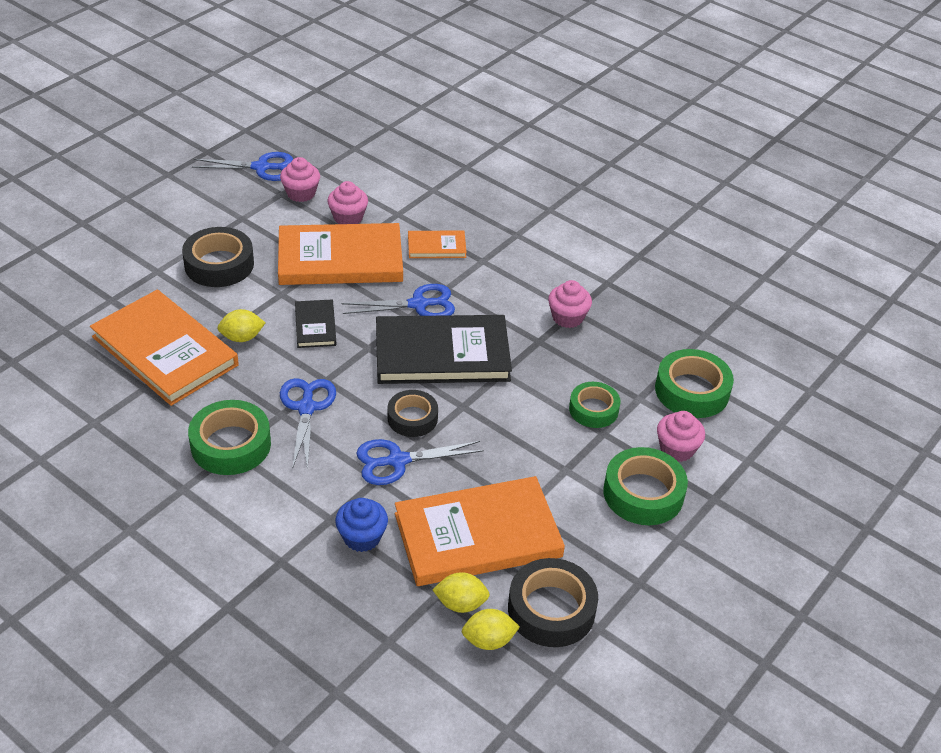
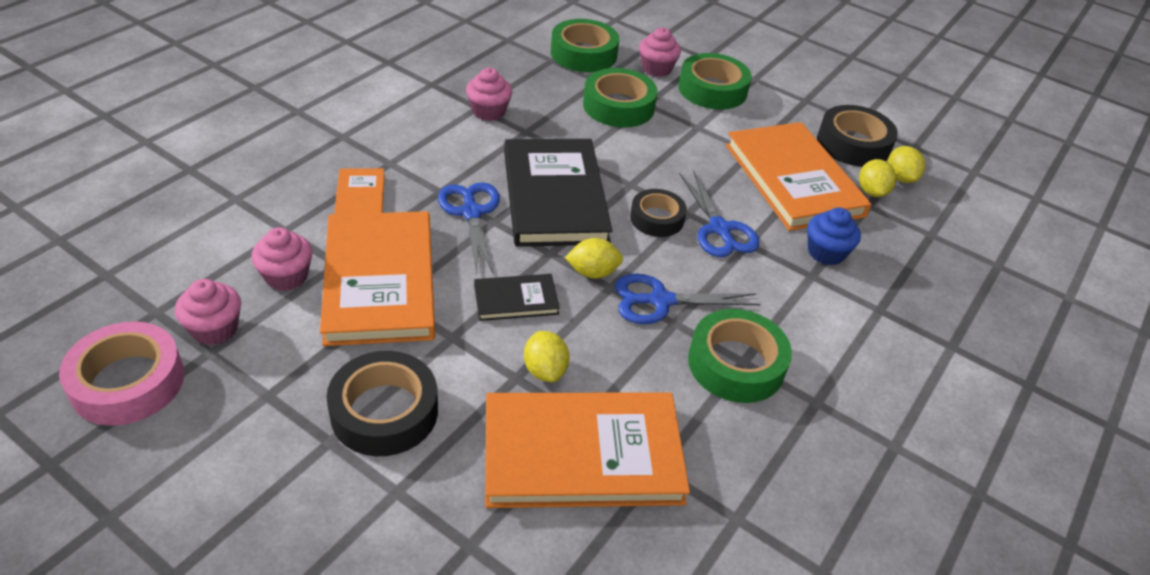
camera: 95 degrees left, 0 degrees up
(165, 351) = (582, 454): orange book -> orange book turned 45 degrees clockwise
(261, 167) = (128, 382): blue scissors -> pink tape
(343, 370) = (592, 272): none -> yellow lemon
(593, 409) = (618, 106): green tape -> green tape, size x1.53

